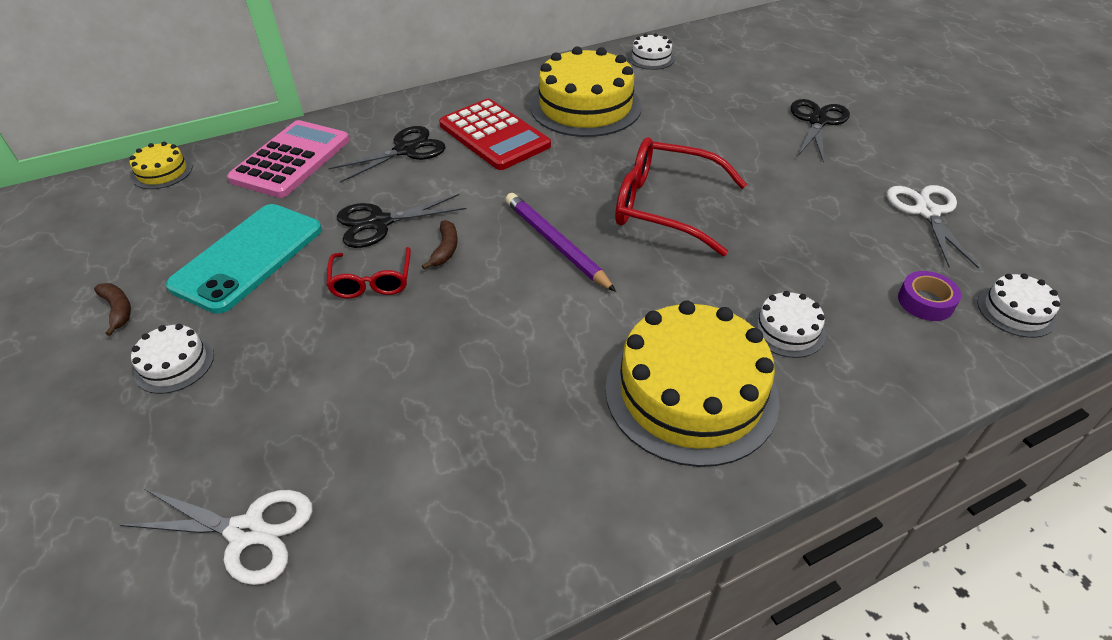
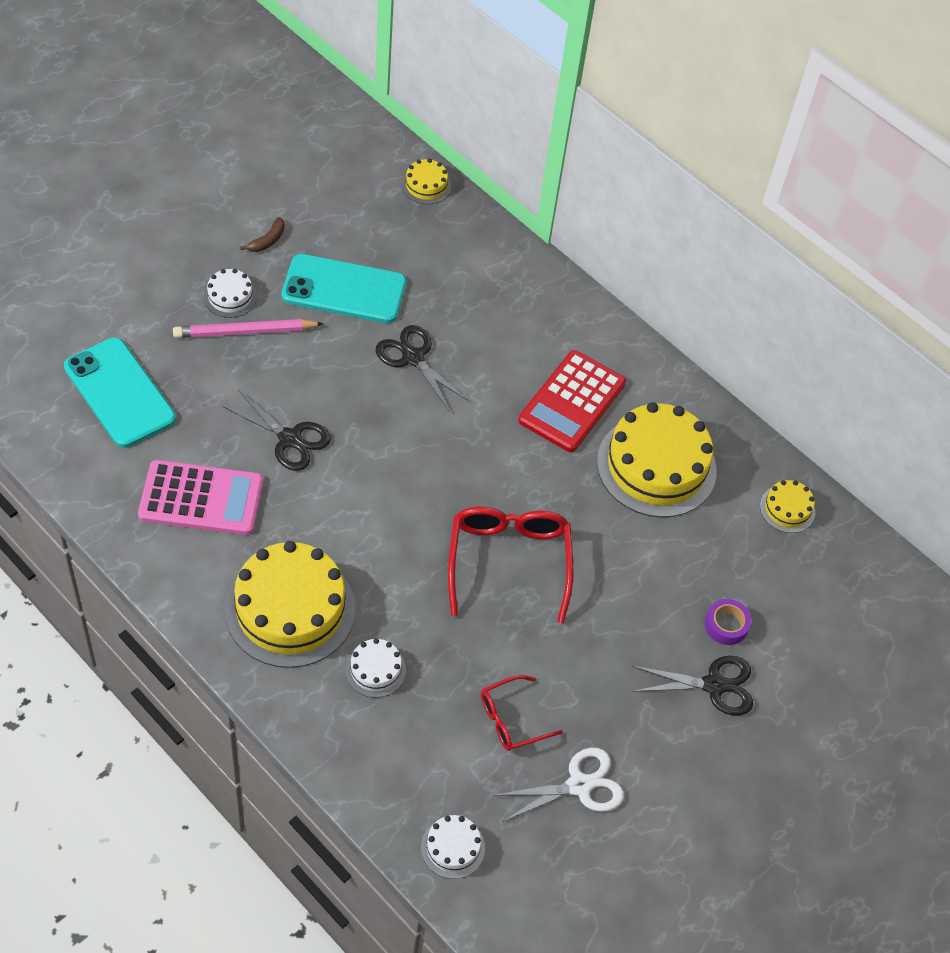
camera: 65 degrees right, 10 degrees up
(242, 359) = (245, 332): none -> pink pencil
(247, 532) = (119, 393): white scissors -> turquoise phone
(291, 160) = (475, 264): pink calculator -> pink calculator (201, 499)
(372, 281) = (343, 377): red glasses -> red glasses (512, 719)
(406, 150) = (521, 341): black scissors -> black scissors (290, 439)
(445, 249) = (395, 413): brown banana -> none
(555, 244) = (428, 488): purple pencil -> none
(651, 58) = (787, 509): white cake -> yellow cake
(925, 302) = (442, 775): purple tape -> purple tape (726, 625)

